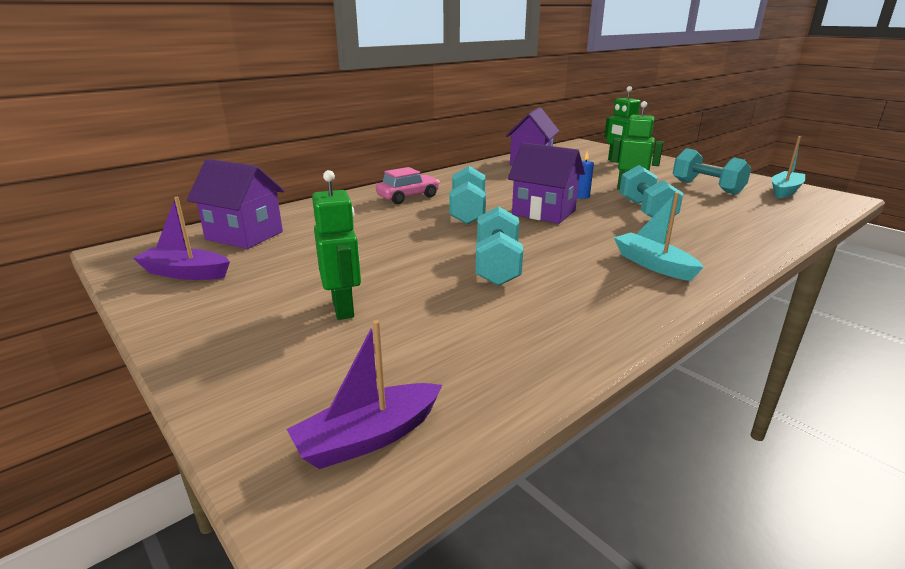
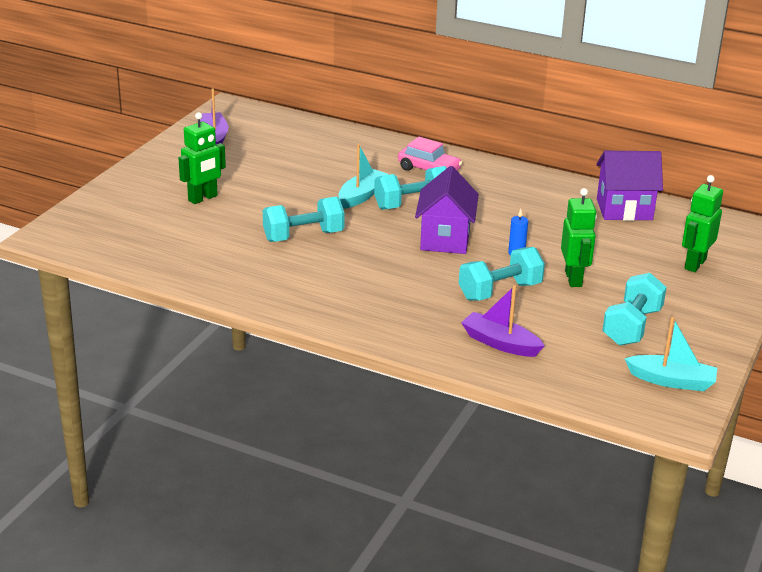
camera: 65 degrees right, 5 degrees up
(244, 235) = (285, 133): purple house -> none
(368, 437) = (90, 236): purple boat -> purple boat (500, 343)
(653, 265) = (356, 300): turquoise boat -> turquoise boat (361, 195)

